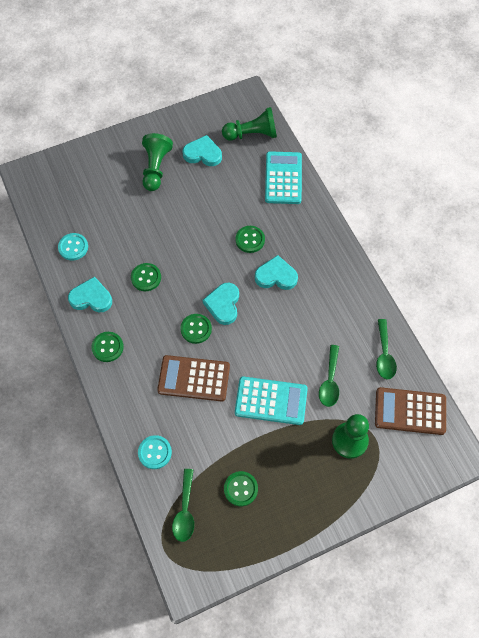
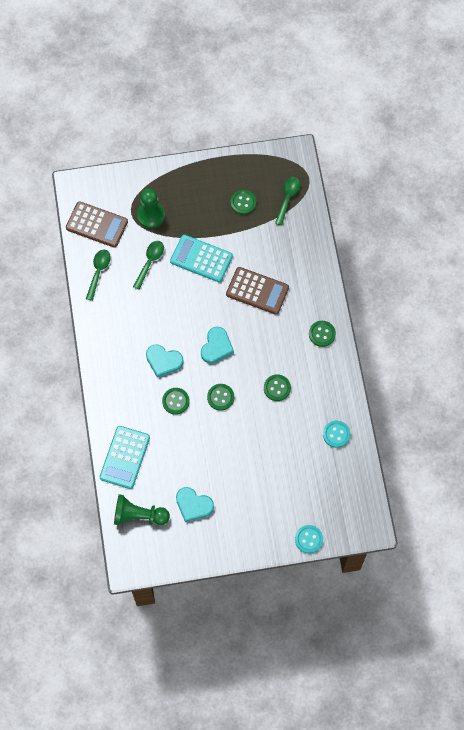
camera: 165 degrees left, 5 degrees up
(91, 298) = (328, 381): turquoise heart -> none
(155, 452) = (301, 243): turquoise button -> turquoise button (308, 539)
(156, 168) = (243, 500): green pawn -> none
(196, 329) = (245, 331): green button -> green button (220, 397)

